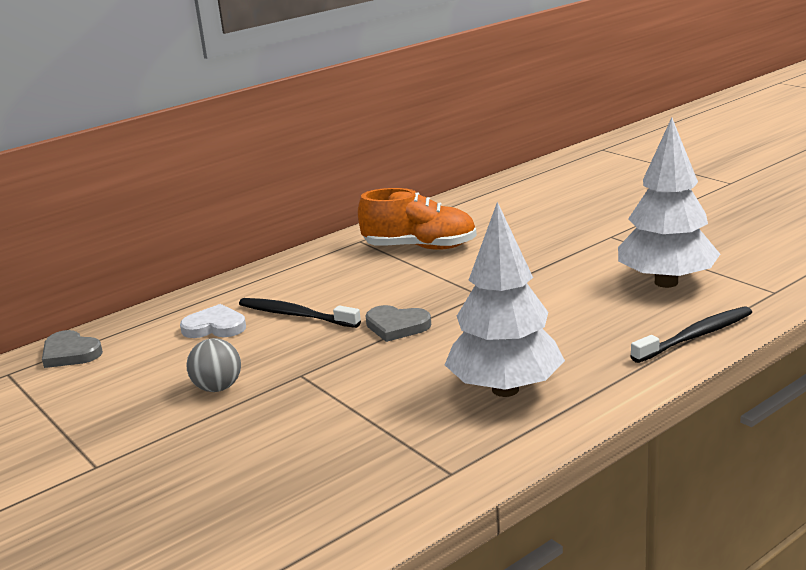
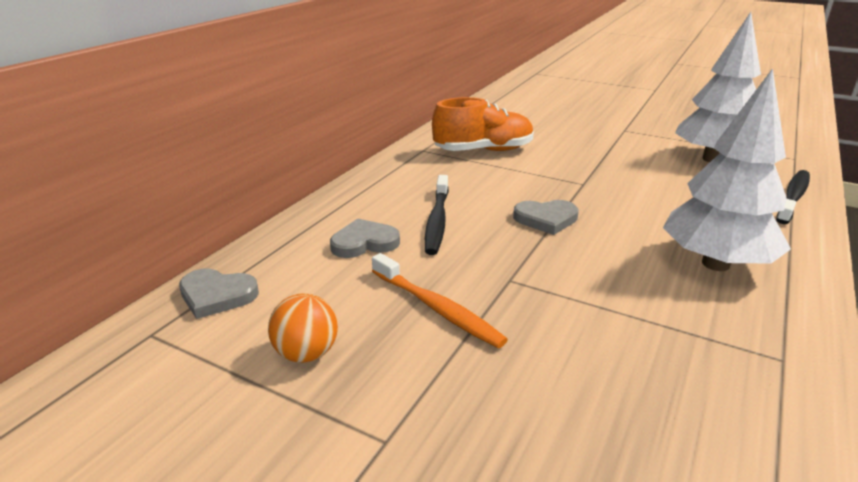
camera: 25 degrees left, 5 degrees up
(95, 404) = (306, 353): none -> orange ball
(215, 327) = (364, 243): white heart -> grey heart
(218, 388) = (437, 308): grey ball -> orange toothbrush
(296, 315) = (437, 221): black toothbrush -> black toothbrush turned 90 degrees counterclockwise

